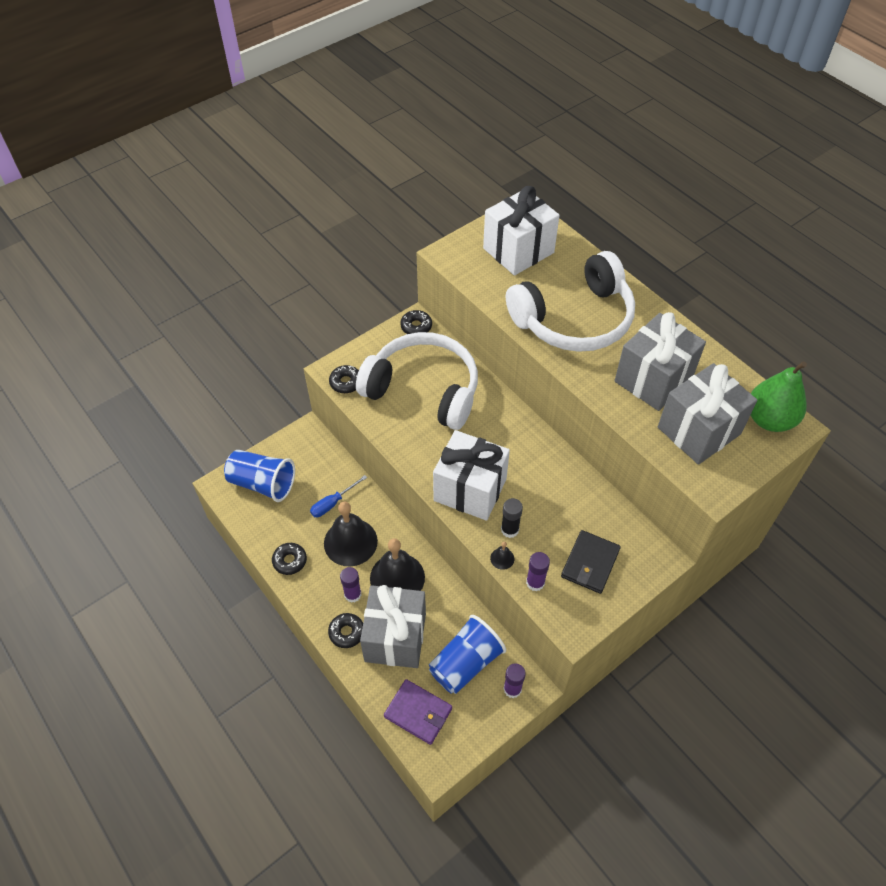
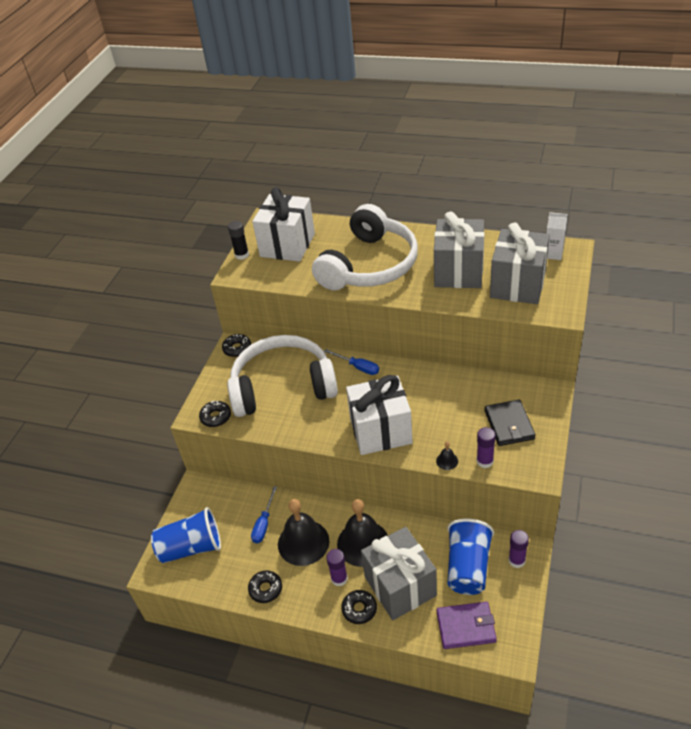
camera: 30 degrees left, 10 degrees down
(504, 413) = (358, 367): none -> blue screwdriver
(510, 530) = (434, 439): black glue stick -> black glue stick (242, 255)
(769, 419) = (553, 254): green pear -> white carton

